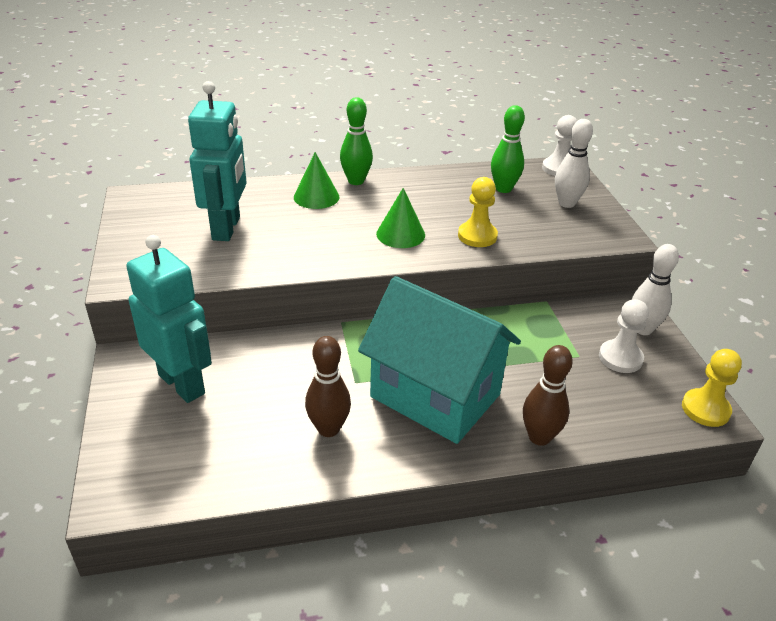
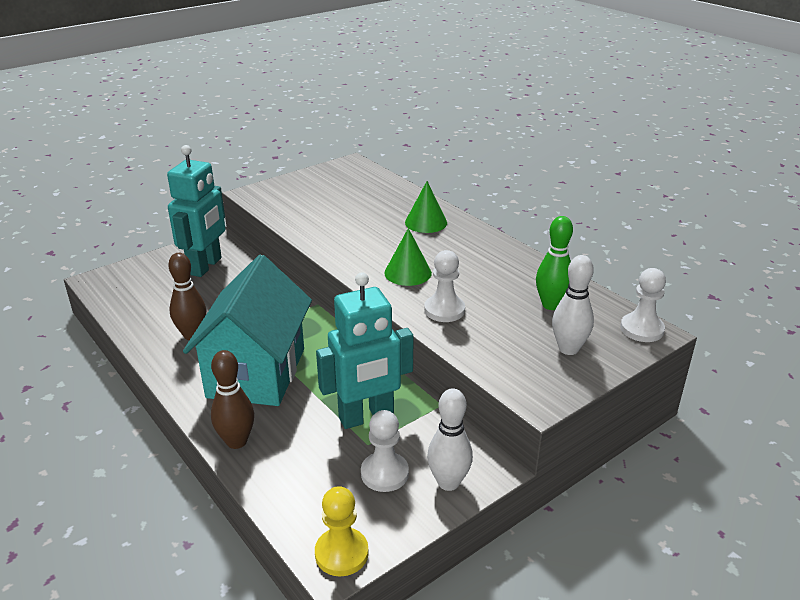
camera: 65 degrees right, 5 degrees down
(227, 228) = (344, 204): turquoise robot -> turquoise robot (366, 417)
(356, 181) = (471, 231): green bowling pin -> none
(477, 236) = (444, 310): yellow pawn -> white pawn

